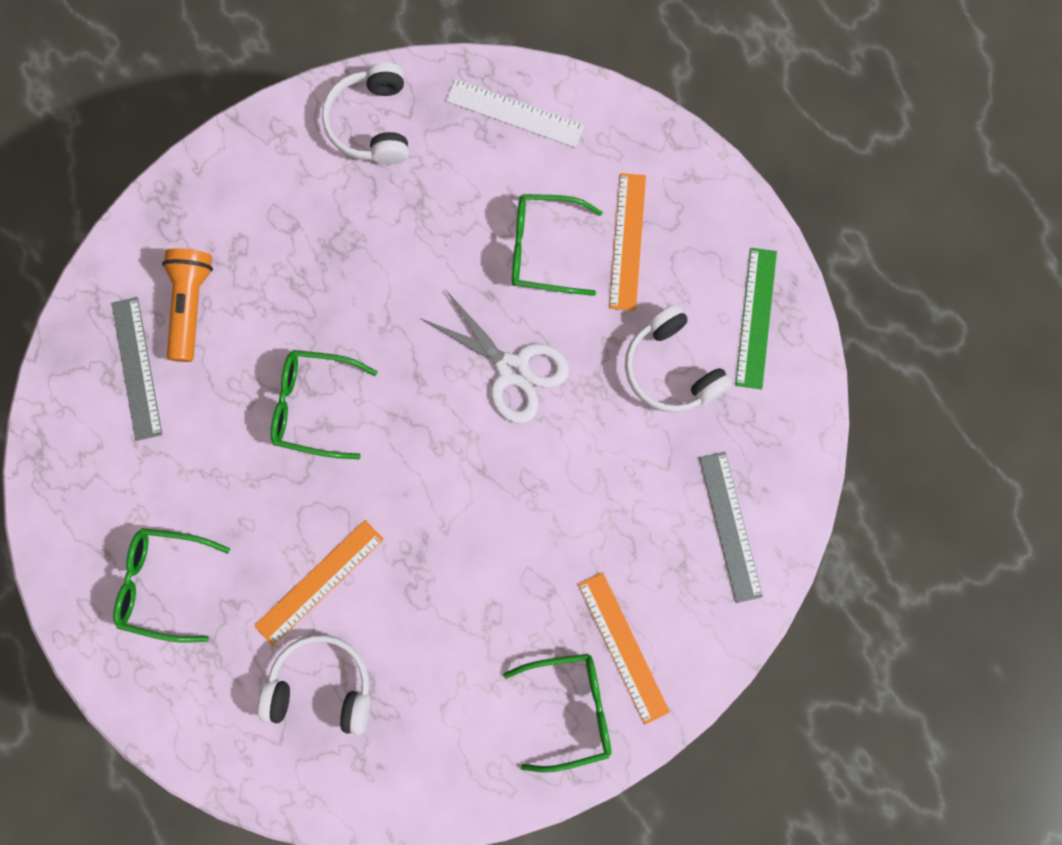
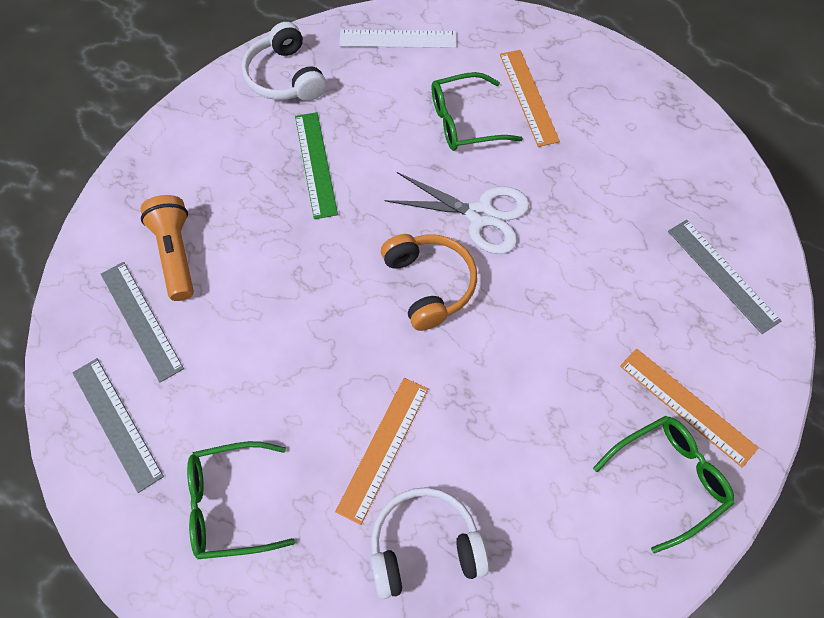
camera: 20 degrees left, 15 degrees down
(86, 468) = (117, 423): none -> grey ruler
(313, 406) = (318, 298): green glasses -> none
(429, 430) = (430, 284): none -> orange headphones
(671, 369) = (610, 174): white headphones -> none
(755, 318) = (656, 118): green ruler -> green ruler (315, 164)

